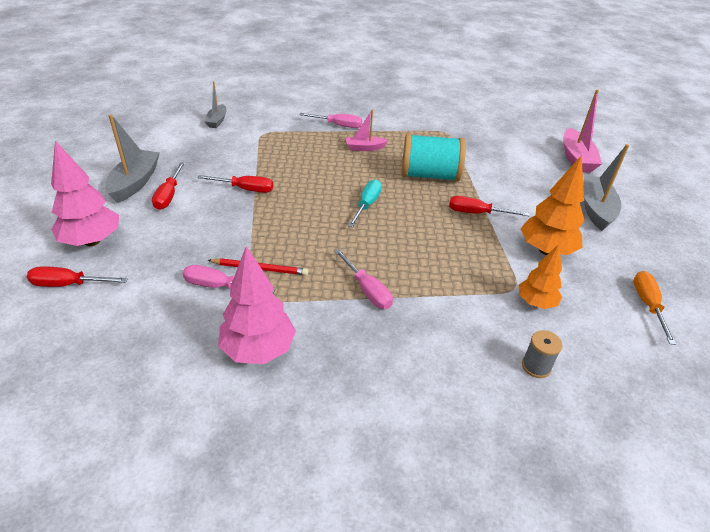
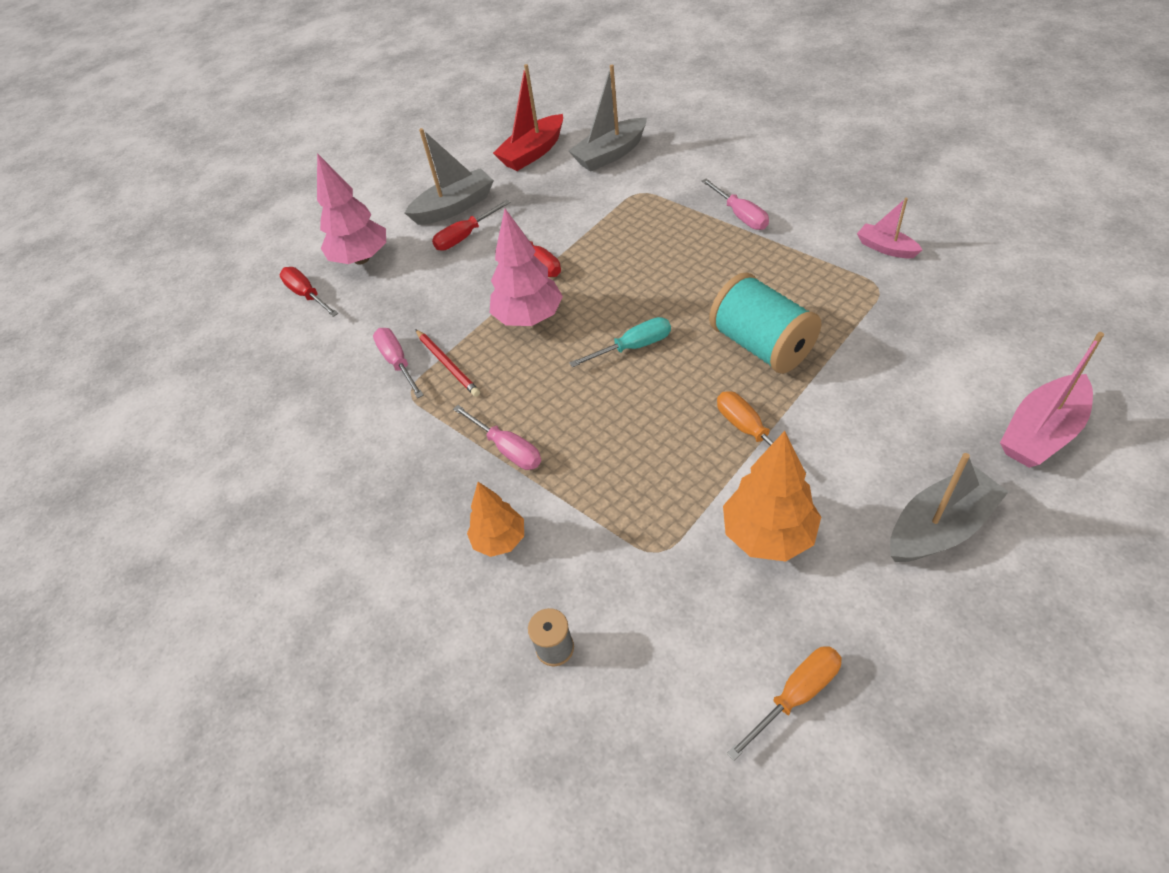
camera: 55 degrees right, 10 degrees up
(157, 135) = (533, 153): none -> red boat
(217, 121) = (610, 154): grey boat -> grey boat, size x1.67
(258, 349) = (358, 445): pink tree -> pink tree (529, 318)
(364, 148) = (731, 265): pink boat -> pink boat (885, 248)
(367, 290) = (507, 449): pink screwdriver -> pink screwdriver turned 60 degrees counterclockwise
(476, 213) = (749, 431): red screwdriver -> orange screwdriver
(535, 303) = (656, 585): orange tree -> orange tree (499, 540)

